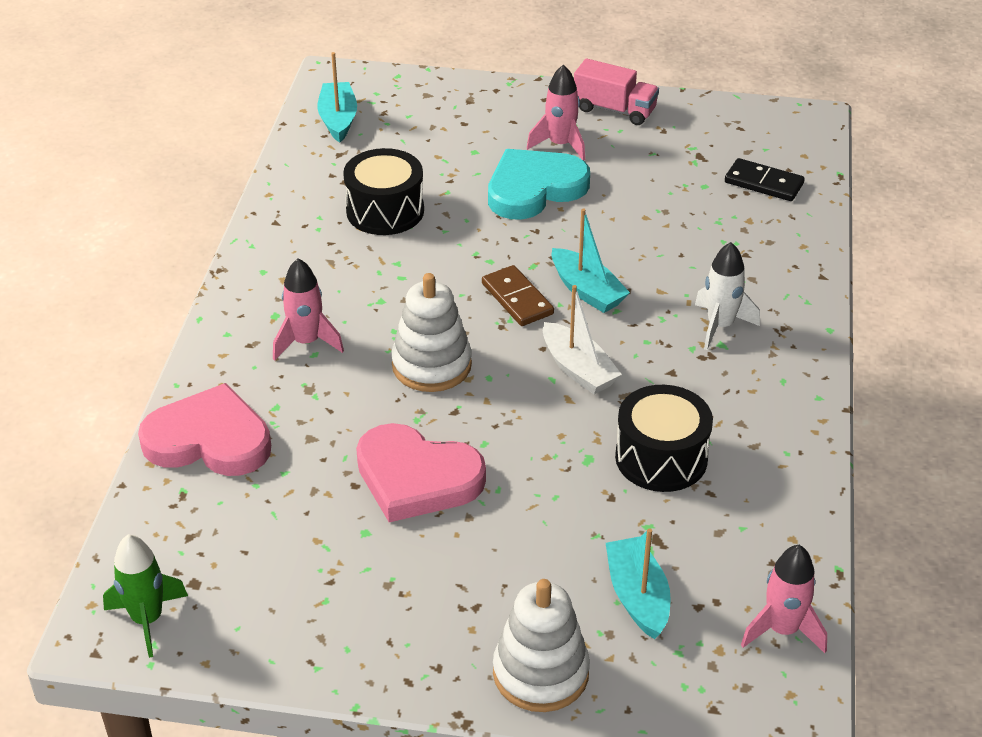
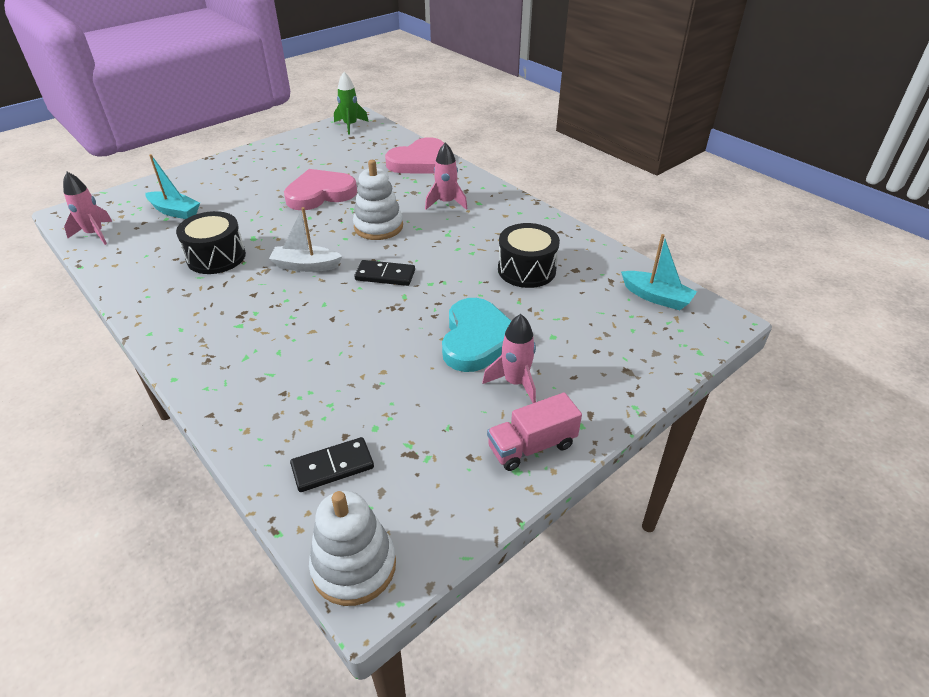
camera: 130 degrees right, 0 degrees up
(517, 299) = (385, 275): brown domino -> black domino
(540, 673) = (192, 177): white stacking toy -> white stacking toy (354, 566)
(587, 291) = (354, 303): turquoise boat -> none
(720, 326) = (251, 334): white rocket -> none

